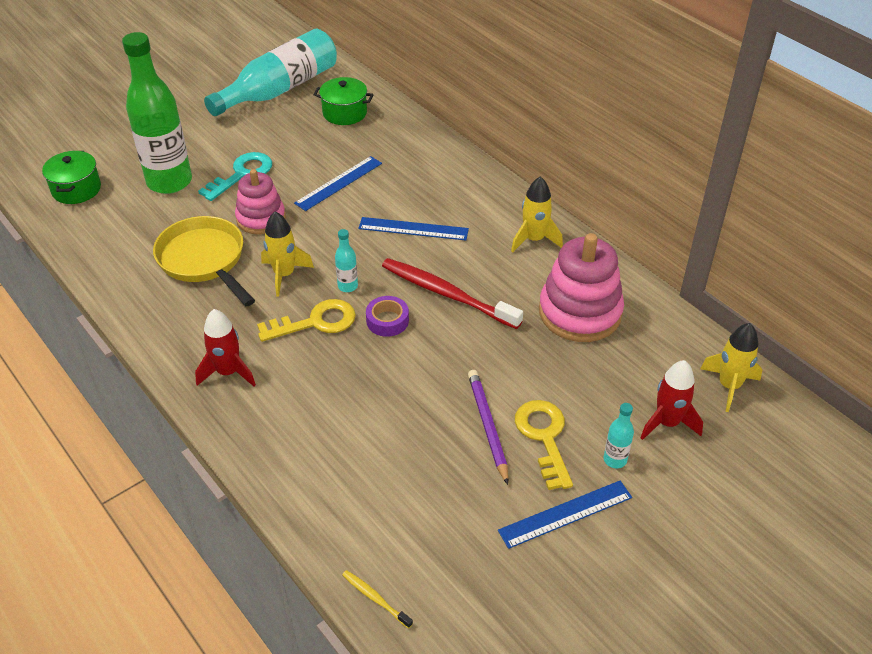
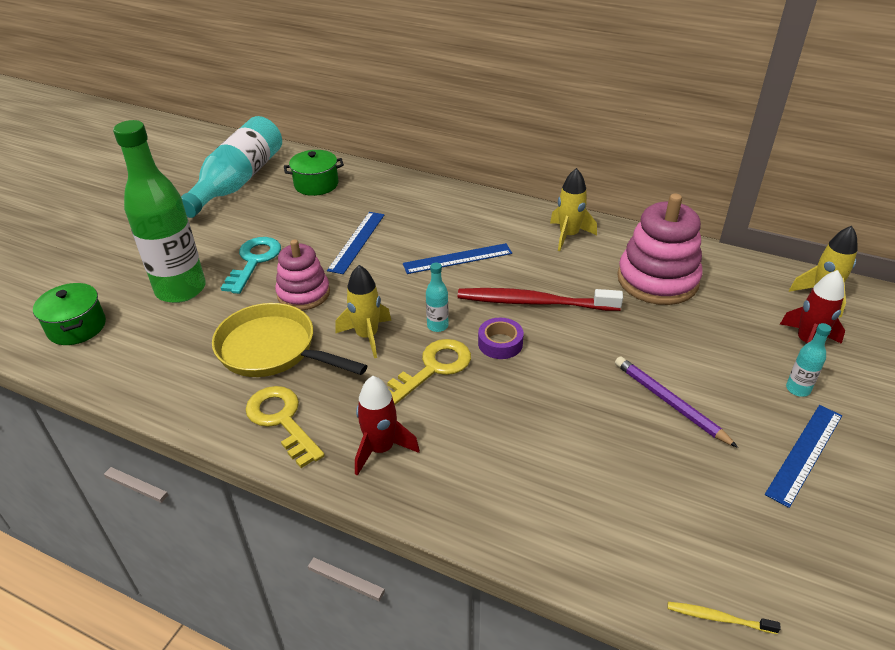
camera: 25 degrees left, 5 degrees down
(544, 437) = (724, 393): yellow key -> yellow key (282, 420)

